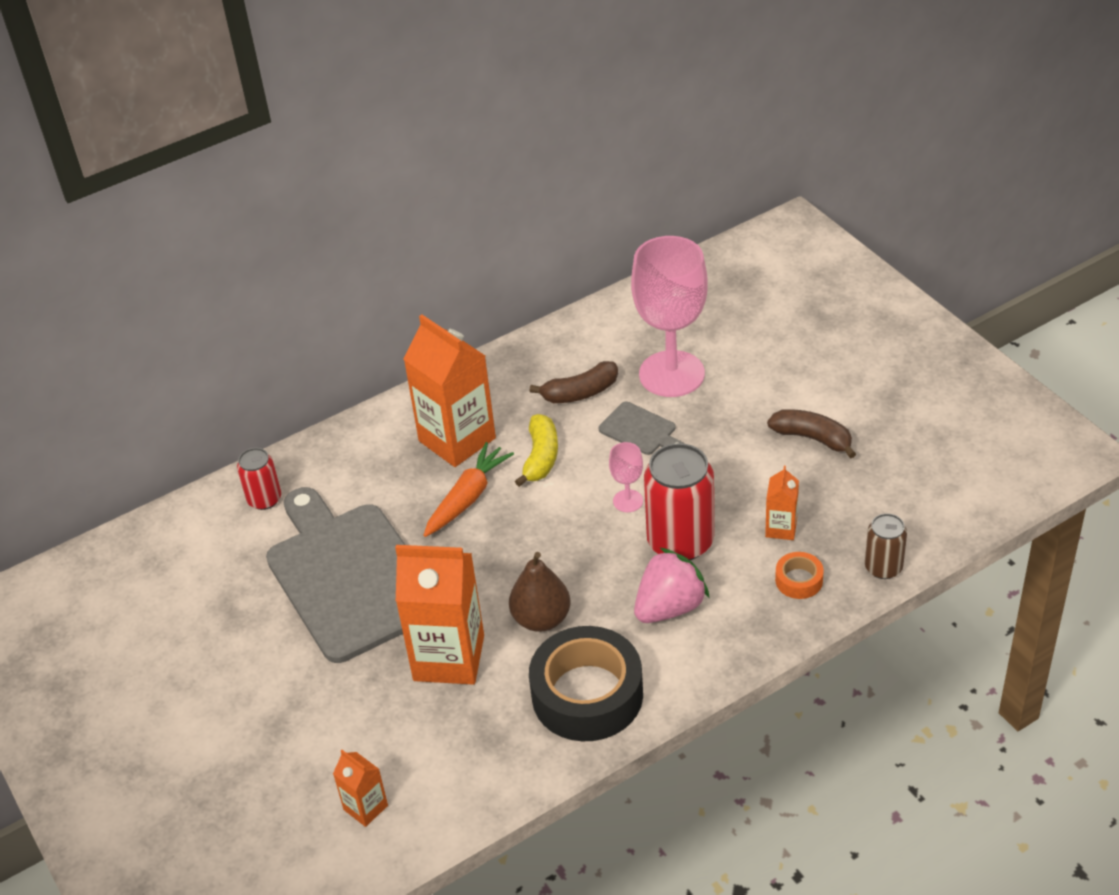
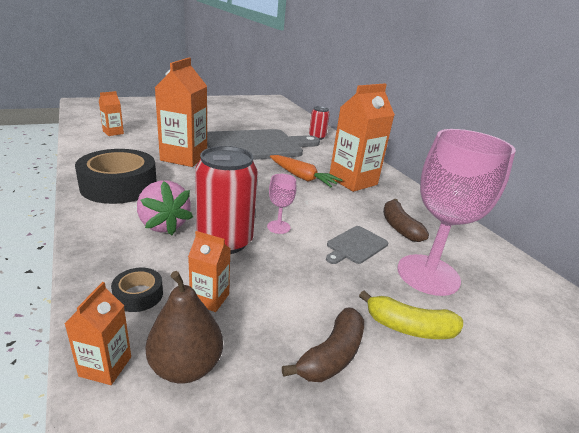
camera: 90 degrees right, 15 degrees down
(541, 457) = (332, 203): yellow banana -> yellow banana (409, 327)
(541, 619) = (191, 182): brown pear -> brown pear (186, 366)
(799, 580) = (138, 295): orange tape -> black tape
(883, 567) = (105, 366): brown can -> orange carton

